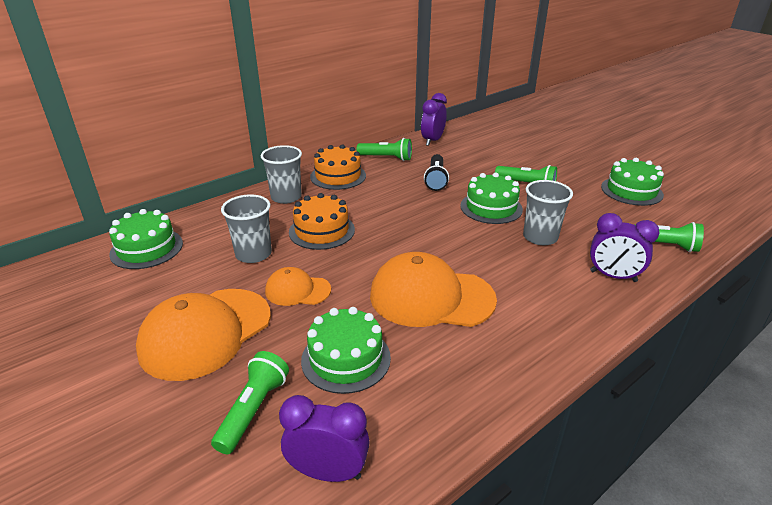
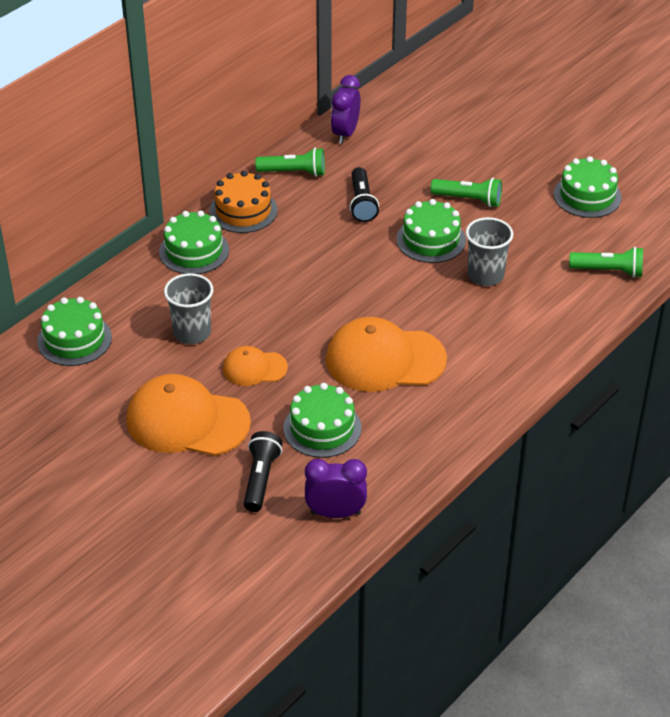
camera: 10 degrees left, 10 degrees up
(206, 332) = (187, 421): orange cap -> orange cap turned 75 degrees clockwise
(253, 410) = (261, 479): green flashlight -> black flashlight
(286, 197) = (194, 251): grey cup -> green cake
(322, 231) = (252, 294): orange cake -> none
(613, 276) = (556, 315): purple clock -> none

